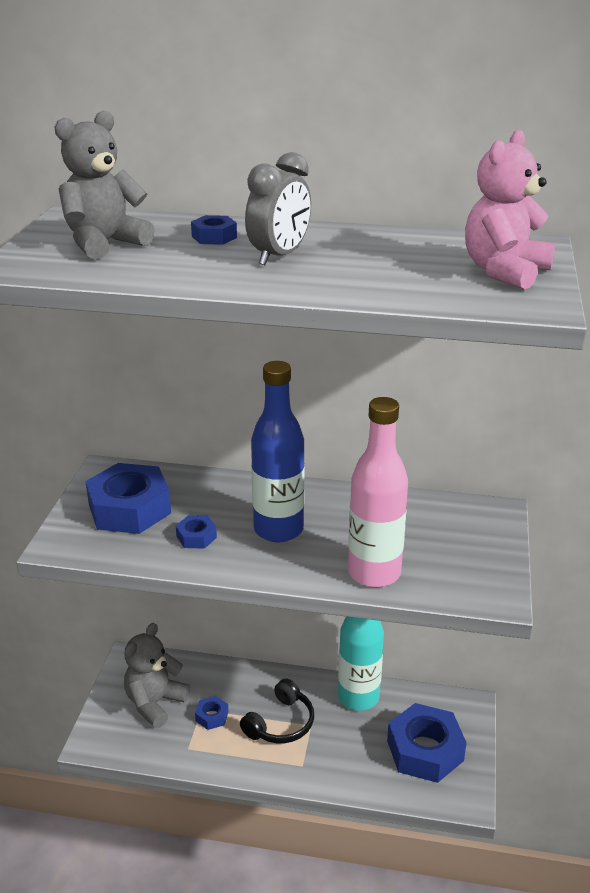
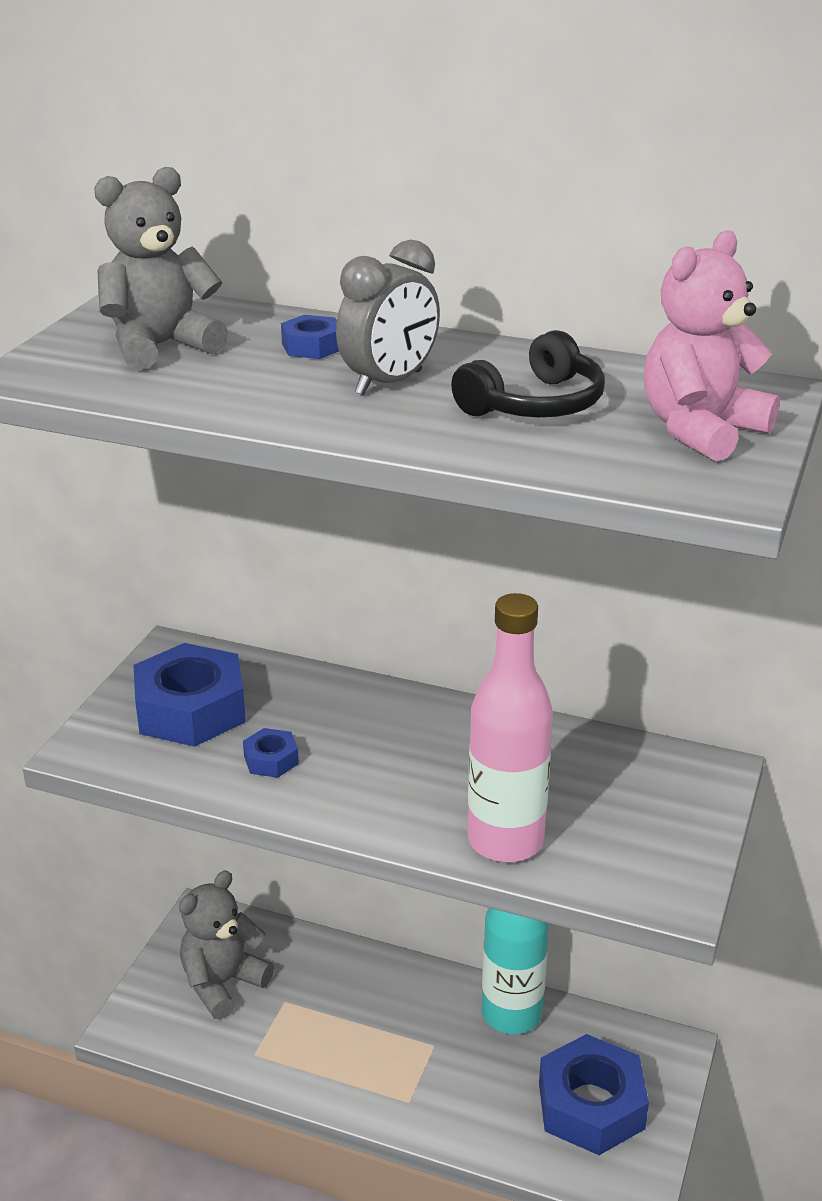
camera: 10 degrees right, 0 degrees up
(212, 716) = (297, 1013): blue nut -> none
(278, 529) = (388, 762): blue bottle -> none
(281, 723) = (391, 1036): black headphones -> black headphones (535, 404)

